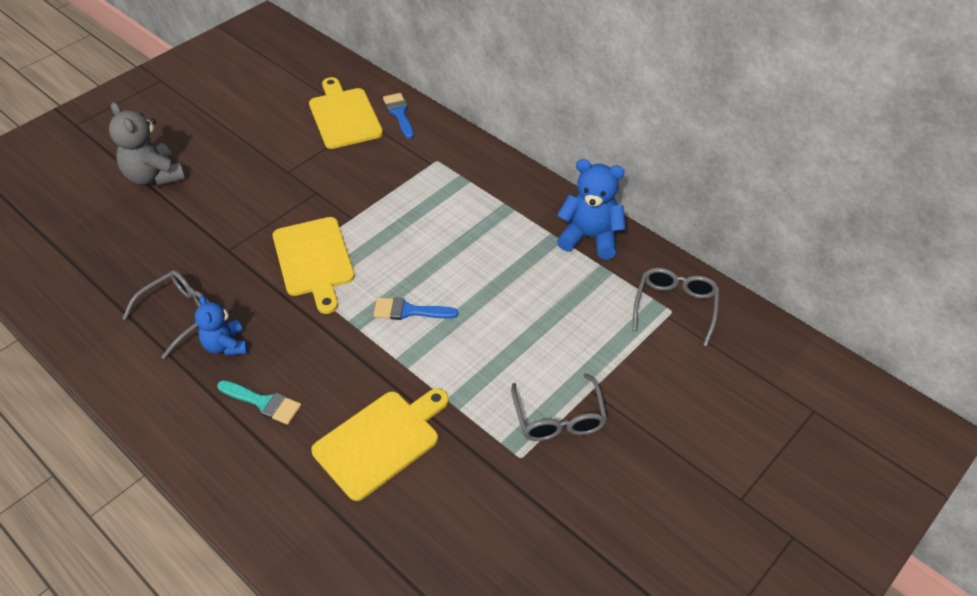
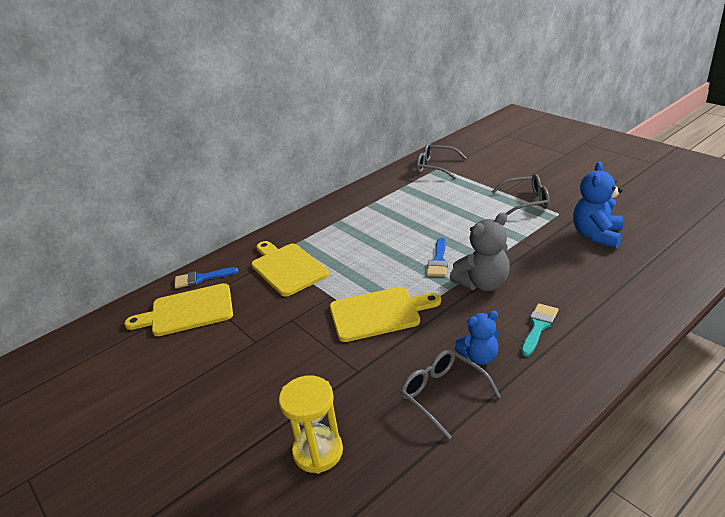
camera: 80 degrees left, 15 degrees down
(137, 233) = (318, 452): none -> yellow hourglass
(154, 176) = (224, 452): grey teddy bear -> grey teddy bear (483, 283)
(380, 441) = (561, 266): yellow cutting board -> yellow cutting board (287, 268)
(590, 238) = (373, 192): blue teddy bear -> blue teddy bear (596, 235)

